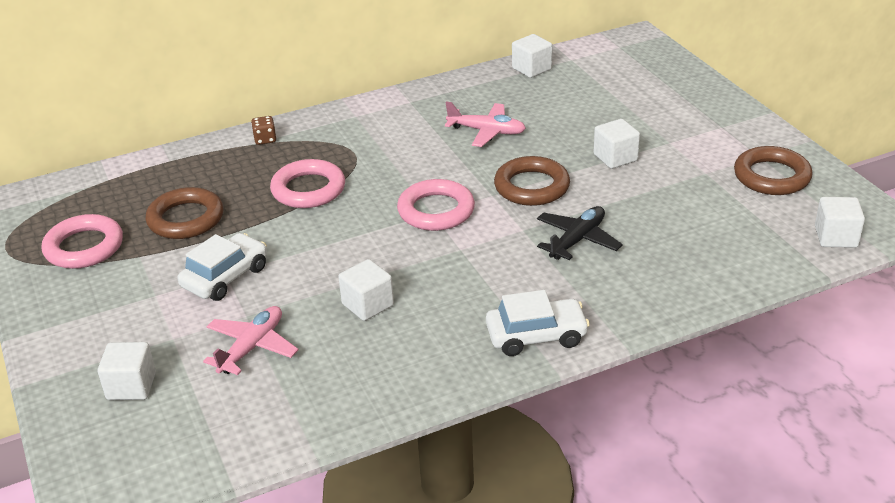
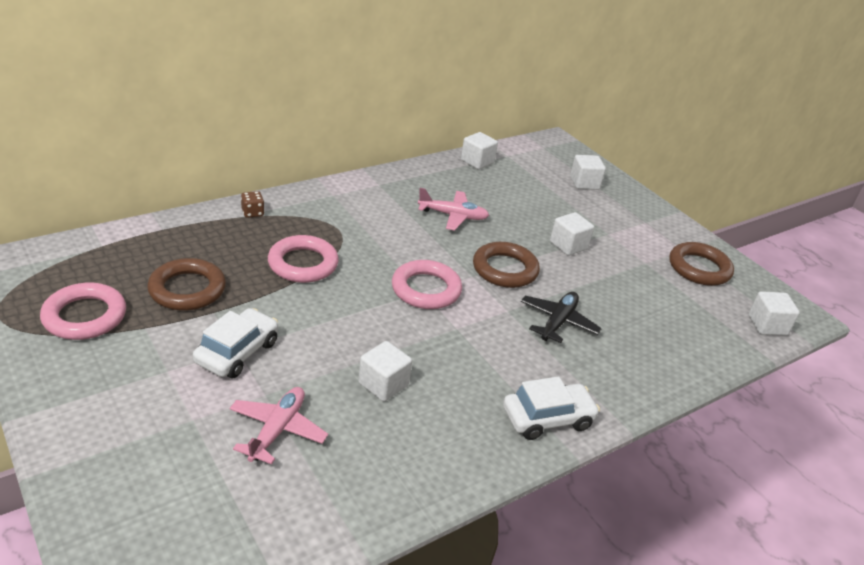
camera: 15 degrees left, 0 degrees up
(131, 386) = (156, 476): white cube -> white cube (584, 183)

